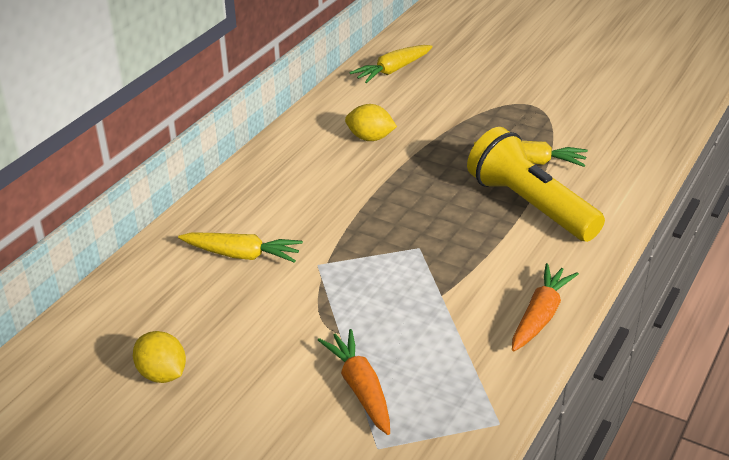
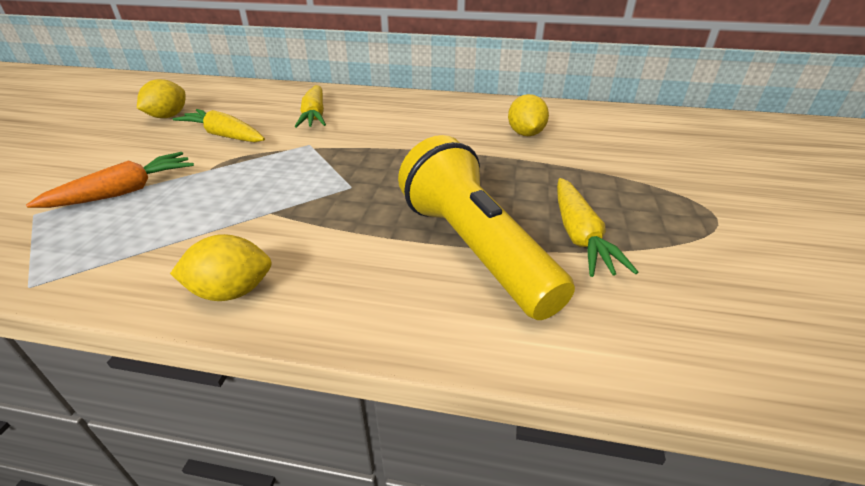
camera: 70 degrees right, 0 degrees up
(392, 70) = (660, 125): yellow carrot -> yellow carrot (224, 135)
(529, 205) = (474, 249): yellow flashlight -> yellow flashlight turned 60 degrees counterclockwise
(540, 315) = (232, 291): orange carrot -> yellow lemon

